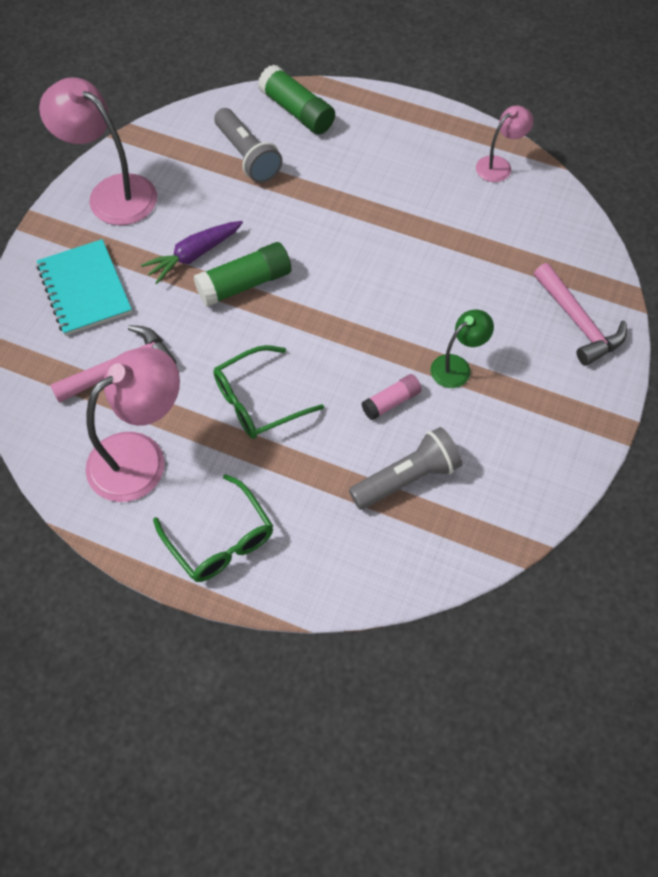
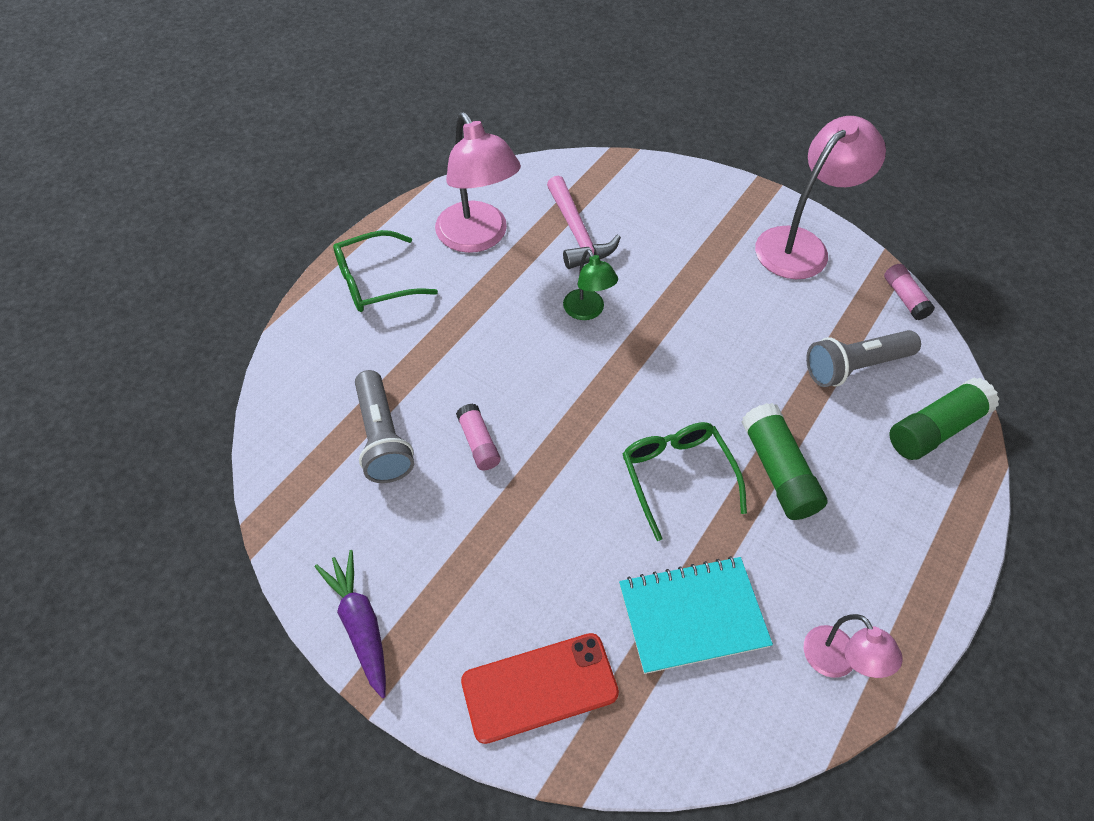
camera: 100 degrees right, 5 degrees down
(84, 289) = (676, 216): turquoise notebook -> turquoise notebook (692, 615)
(165, 125) = (904, 298): none -> pink glue stick
(194, 255) = (708, 301): purple carrot -> purple carrot (360, 625)
(244, 284) = (663, 338): green glue stick -> green glue stick (778, 471)
(259, 401) = (513, 329): green glasses -> green glasses (677, 477)
(457, 366) = (507, 520): green lamp -> green lamp (587, 311)
(578, 322) = (539, 687): pink hammer -> red phone

